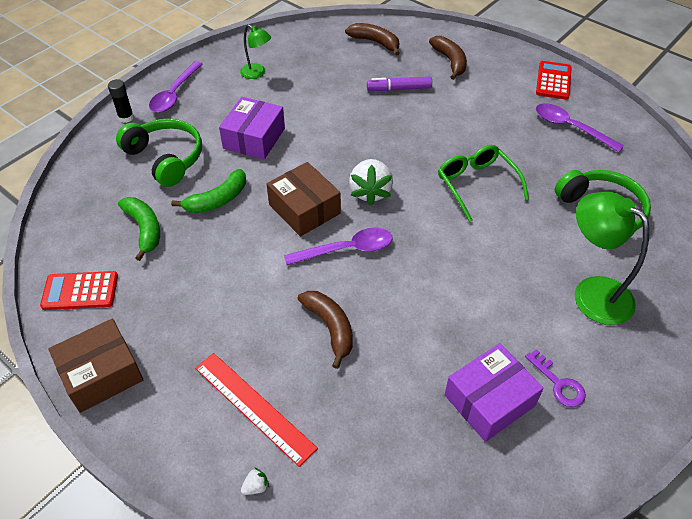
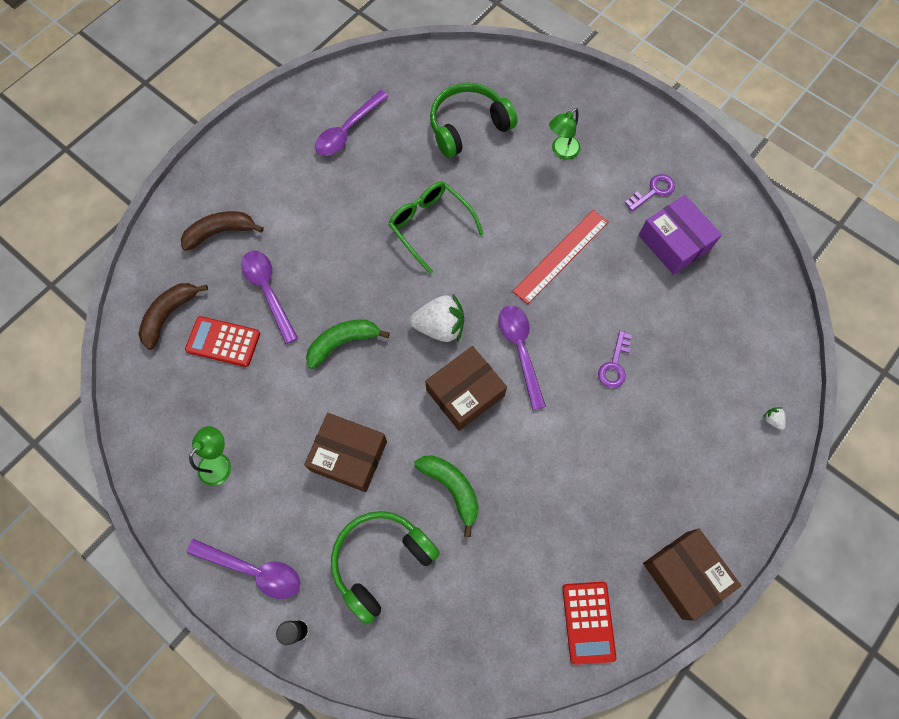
camera: 90 degrees left, 20 degrees up
(144, 229) = (498, 566): green banana -> green banana (343, 343)
(254, 138) = (349, 456): purple box -> brown box
(254, 407) = (702, 427): red ruler -> red ruler (561, 256)
(330, 328) = (614, 365): brown banana -> purple key
(399, 89) = (268, 291): purple marker -> purple spoon
(476, 184) = (430, 225): green glasses -> green glasses turned 75 degrees clockwise
(553, 81) = (268, 133): red calculator -> red calculator (223, 341)
(592, 293) = (561, 151): green lamp -> green lamp, size x0.56

